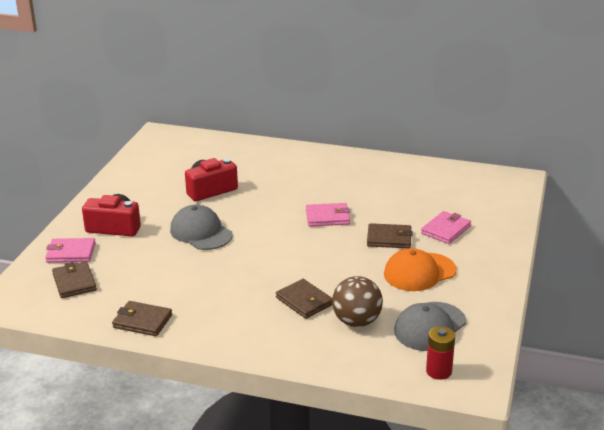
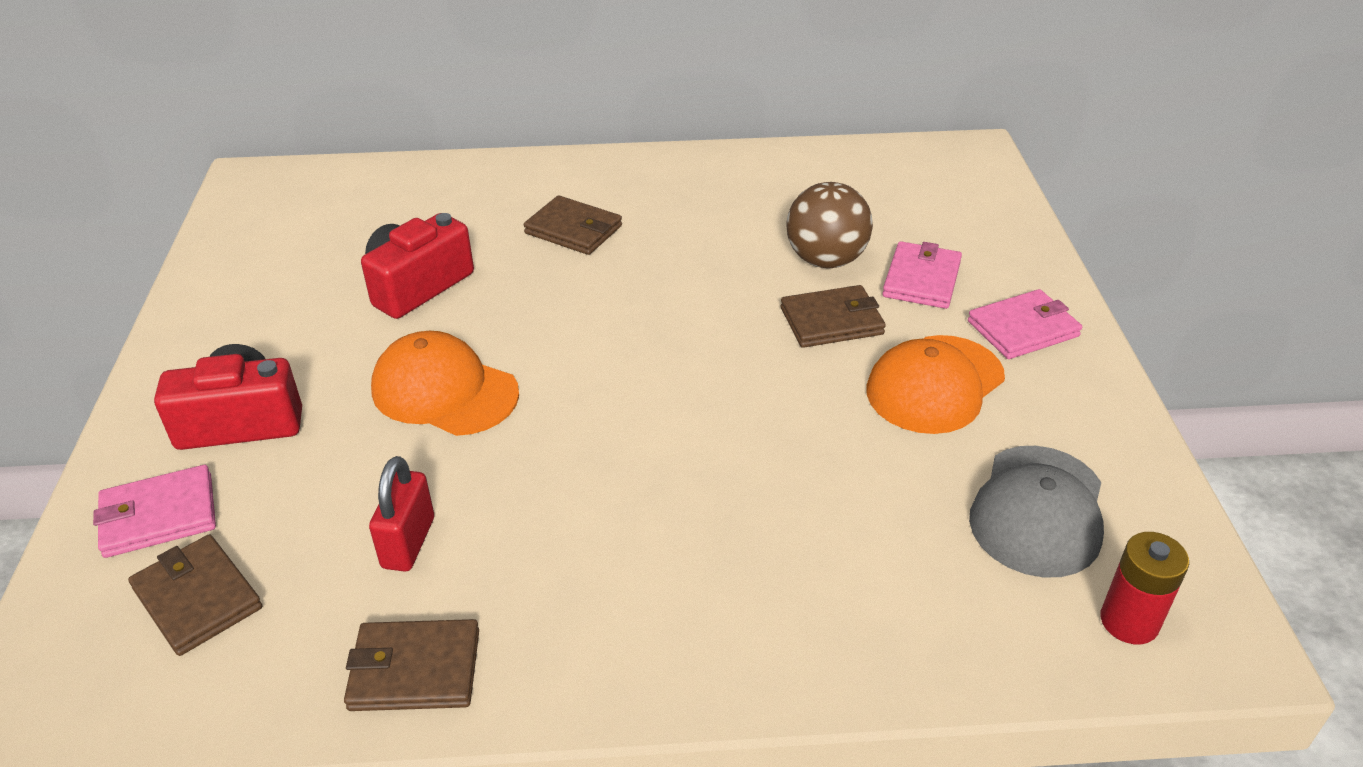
camera: 20 degrees left, 10 degrees up
(160, 281) = (408, 543): none -> red padlock
(201, 232) = (444, 391): grey cap -> orange cap
(304, 301) = (753, 513): brown wallet -> brown wallet (573, 230)
(327, 217) = (687, 299): pink wallet -> pink wallet (1023, 329)
(356, 321) = (889, 537): brown ball -> brown ball (825, 260)

